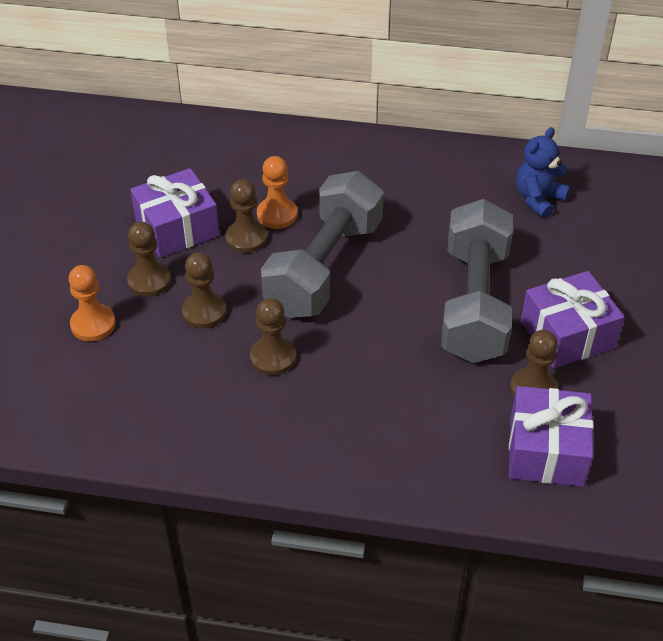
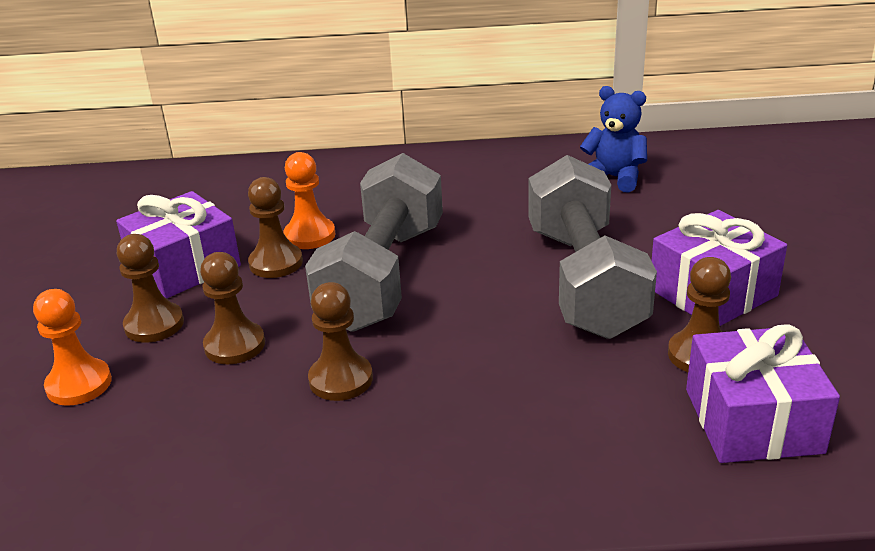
camera: 10 degrees left, 15 degrees down
(538, 199) = (614, 178): blue teddy bear -> blue teddy bear turned 90 degrees clockwise

